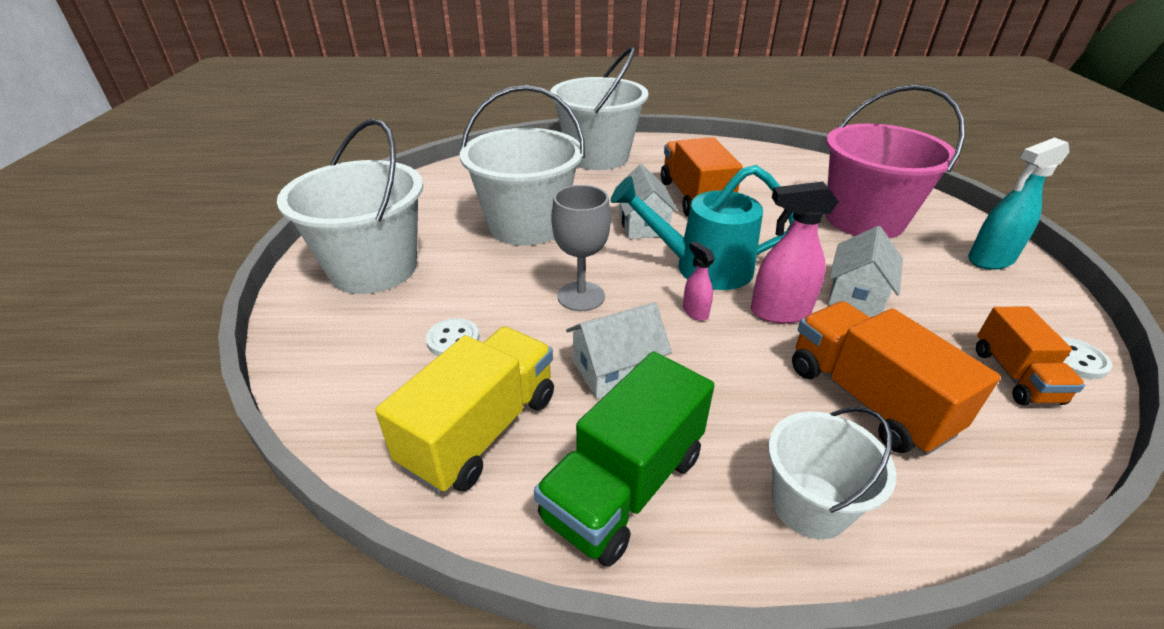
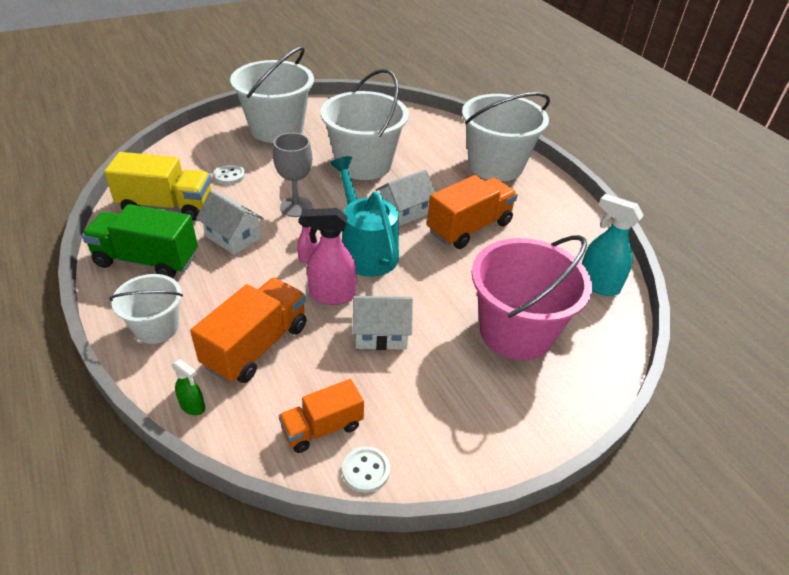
camera: 60 degrees right, 5 degrees up
(779, 312) = (331, 295): pink spray bottle -> pink spray bottle turned 60 degrees counterclockwise
(990, 260) = (505, 423): turquoise spray bottle -> turquoise spray bottle (597, 284)
(991, 492) = (193, 406): none -> green spray bottle

